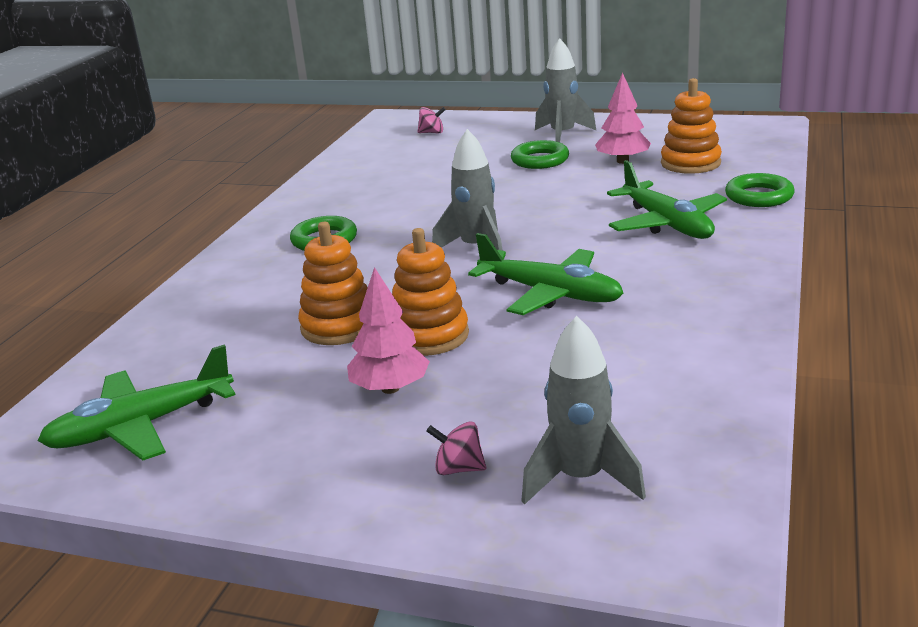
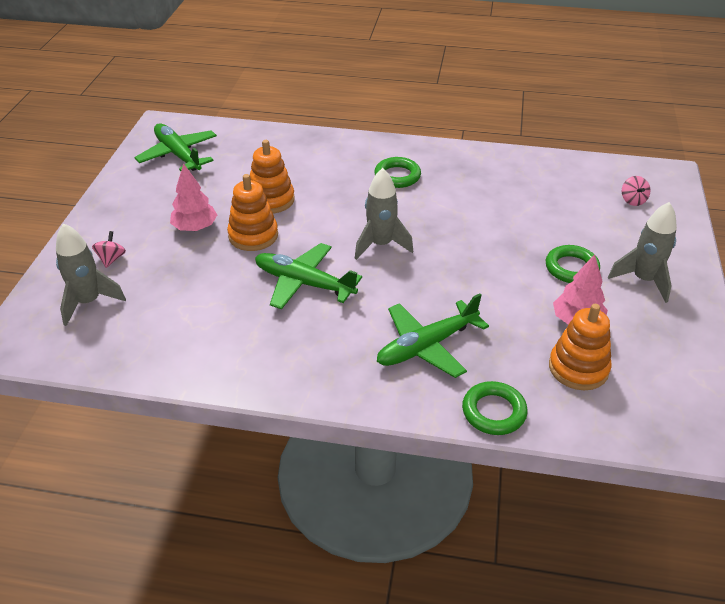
camera: 80 degrees right, 15 degrees up
(549, 293) = (304, 283): green plane -> green plane turned 90 degrees clockwise

